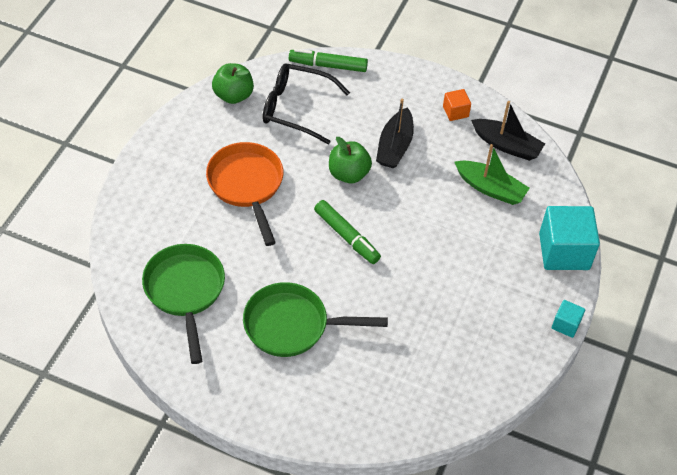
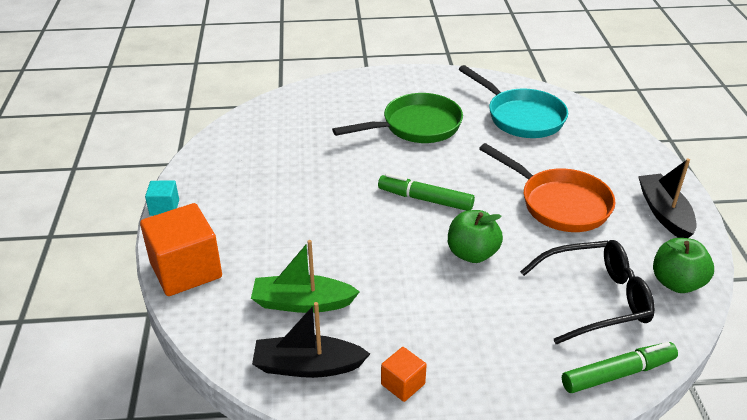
camera: 155 degrees right, 15 degrees down
(185, 292) = (521, 117): green pan -> turquoise pan
(395, 146) = (446, 304): black boat -> black boat (664, 213)
(564, 251) = (186, 270): turquoise cube -> orange cube

